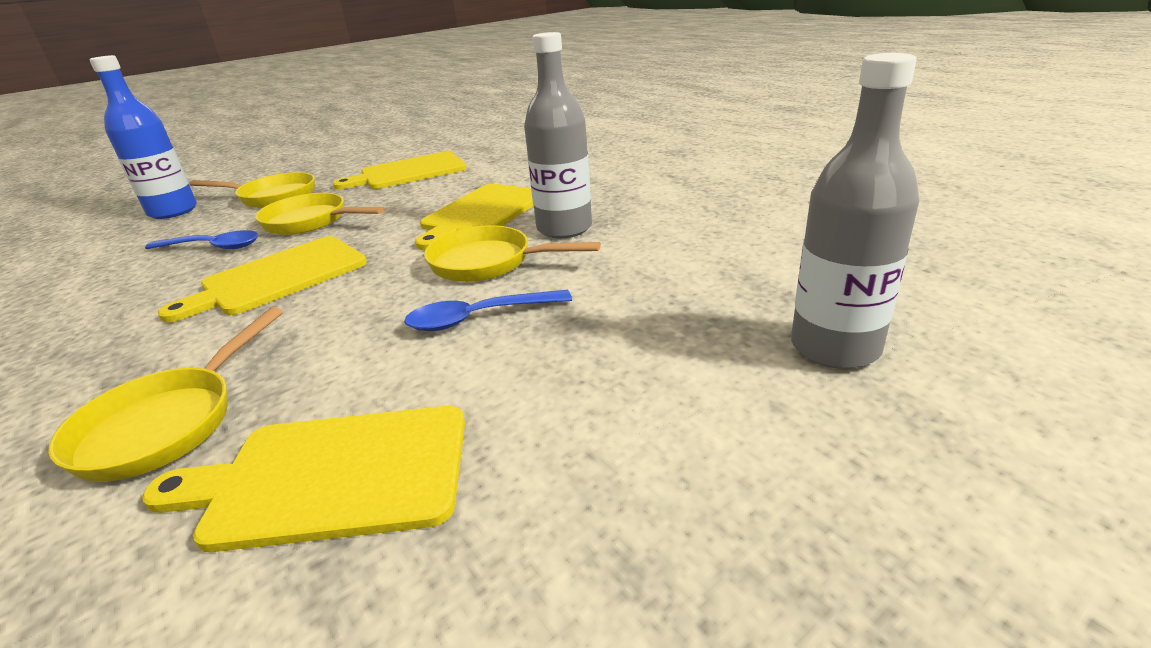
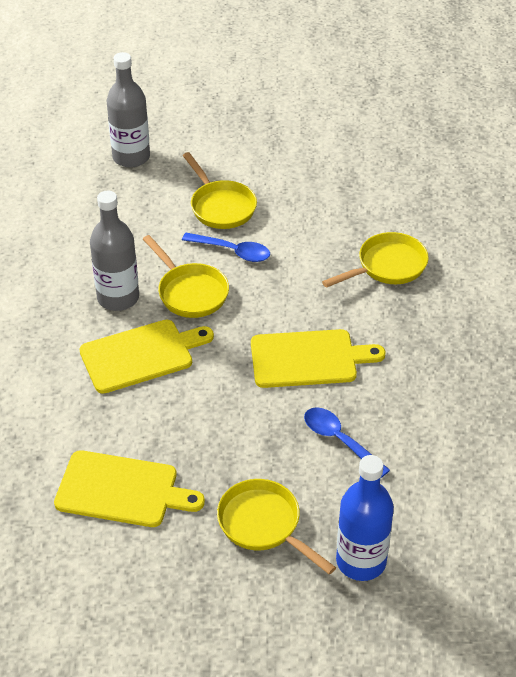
camera: 145 degrees left, 15 degrees up
(310, 222) = (256, 435): yellow pan -> yellow pan (221, 206)
(331, 475) = (335, 209): yellow cutting board -> none

